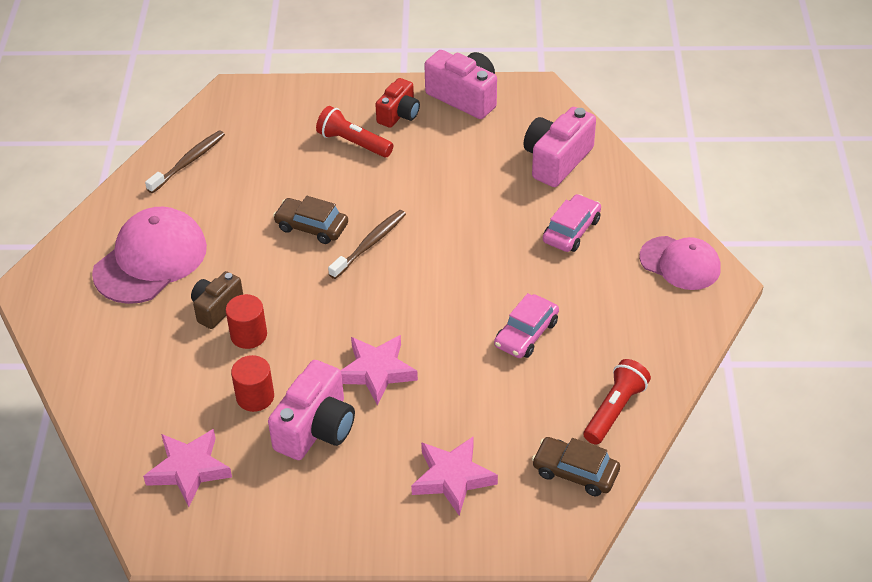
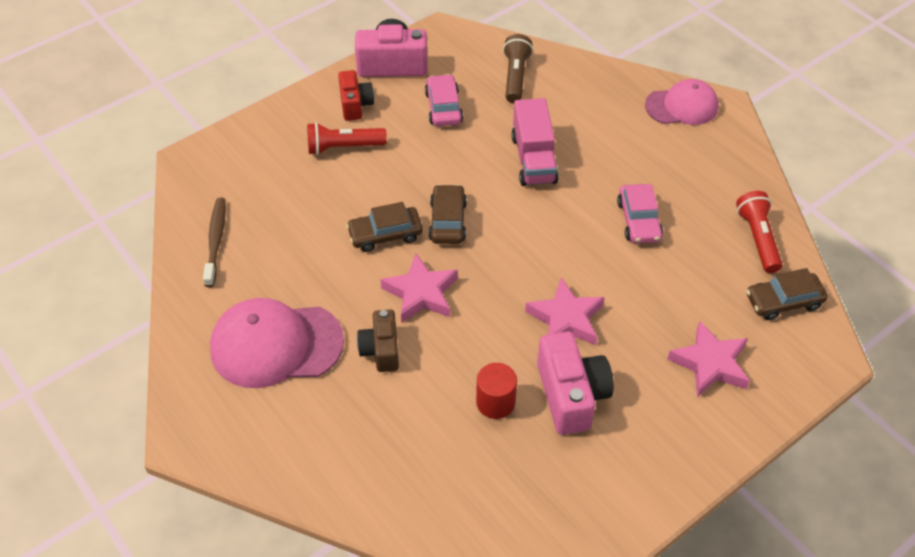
camera: 40 degrees left, 5 degrees up
(150, 260) = (276, 345): pink cap -> pink cap turned 90 degrees counterclockwise
(189, 469) = (510, 500): pink star -> pink star (421, 293)
(248, 335) = (433, 355): red cylinder -> none
(370, 244) = (448, 221): brown toothbrush -> brown car
(494, 235) = (533, 159): none -> pink truck
(557, 160) = (515, 77): pink camera -> brown flashlight
(571, 230) = (584, 124): pink car -> pink car (443, 107)

